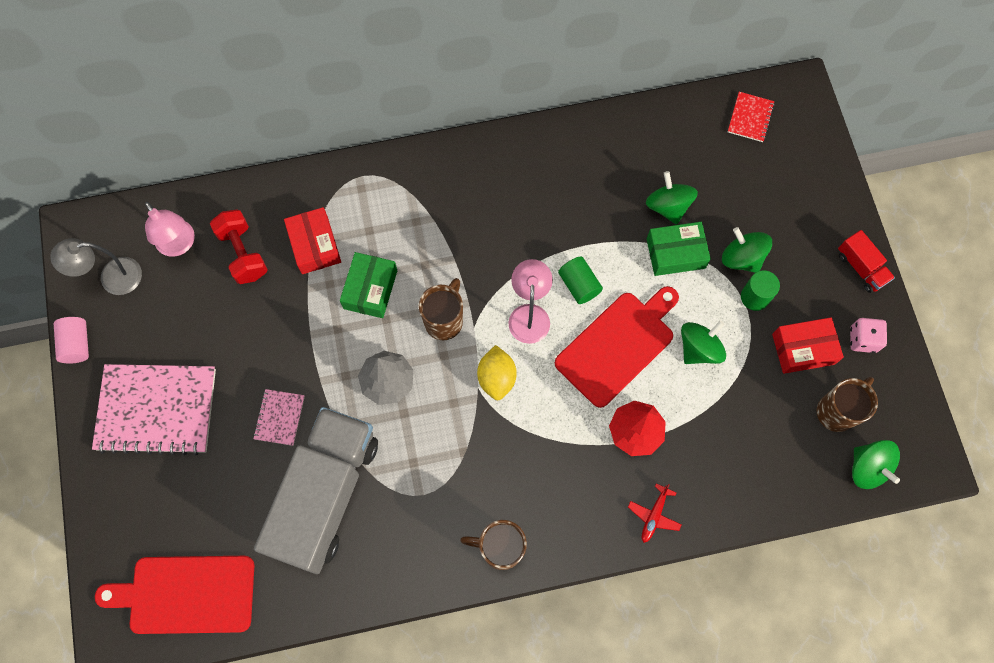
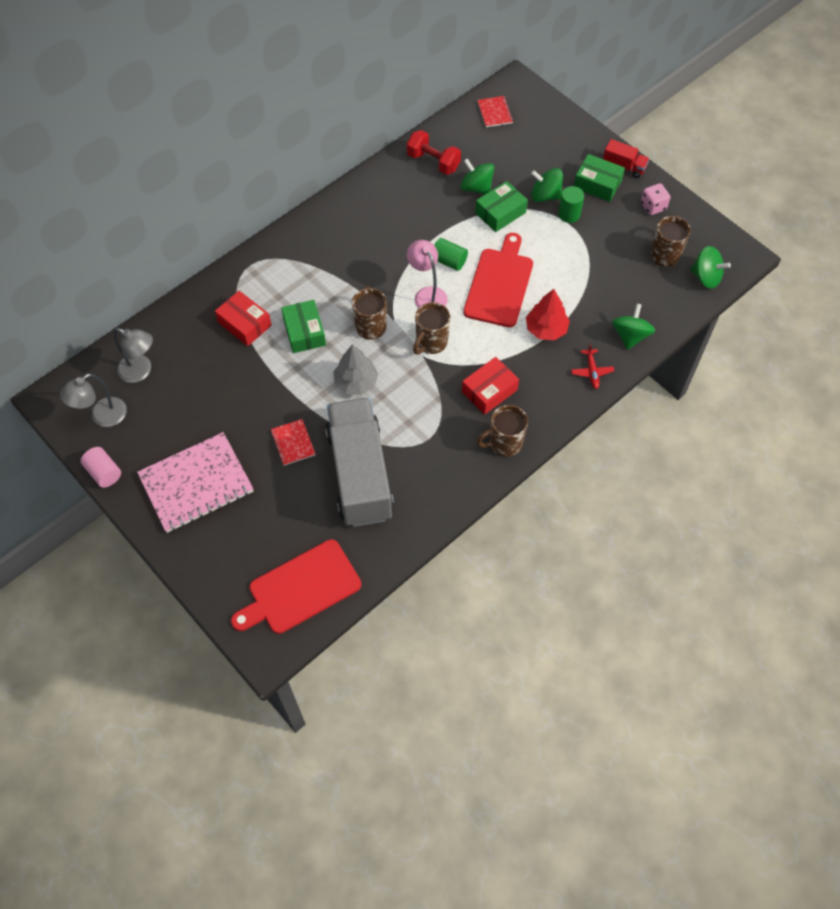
camera: 30 degrees left, 10 degrees down
(179, 245) = (141, 371): pink lamp -> grey lamp
(243, 253) = (194, 354): red dumbbell -> red dumbbell (433, 162)
(279, 418) = (293, 443): pink notebook -> red notebook
(496, 378) = (431, 343): yellow lemon -> brown mug
(699, 349) = (554, 261): green spinning top -> green spinning top (630, 336)
(803, 349) = (620, 229): red box -> red box (489, 391)
(813, 275) = (597, 184): none -> green box

